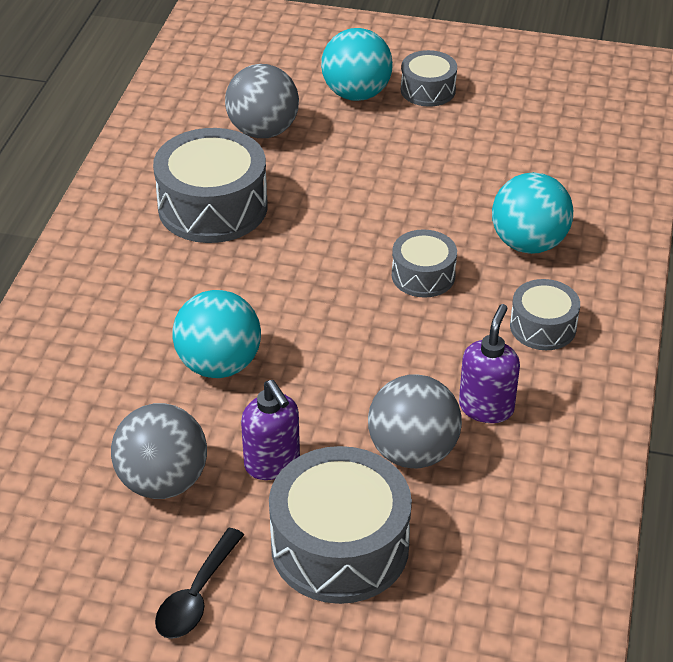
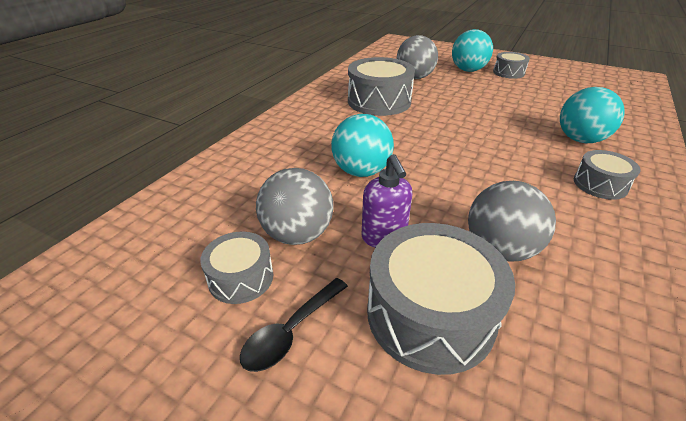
camera: 15 degrees right, 5 degrees down
(423, 275) = (507, 146): grey drum -> grey drum (241, 277)
(486, 407) = (561, 228): purple soap dispenser -> none

